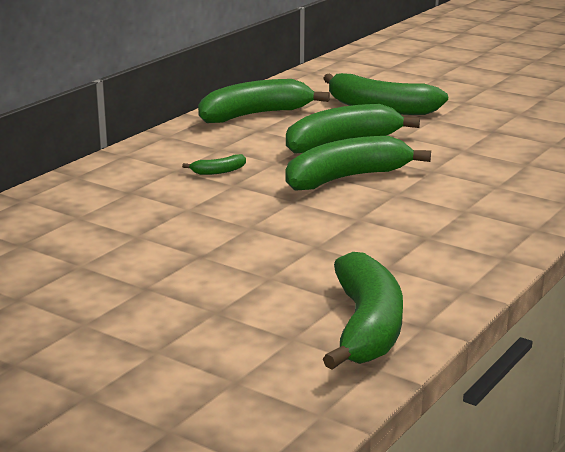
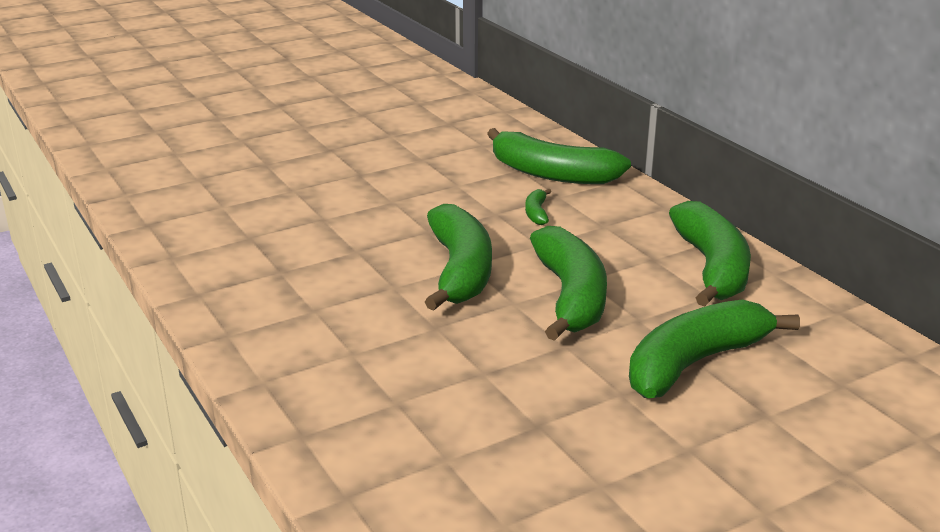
camera: 115 degrees right, 5 degrees up
(366, 327) = (175, 204): green banana -> green banana (551, 173)

